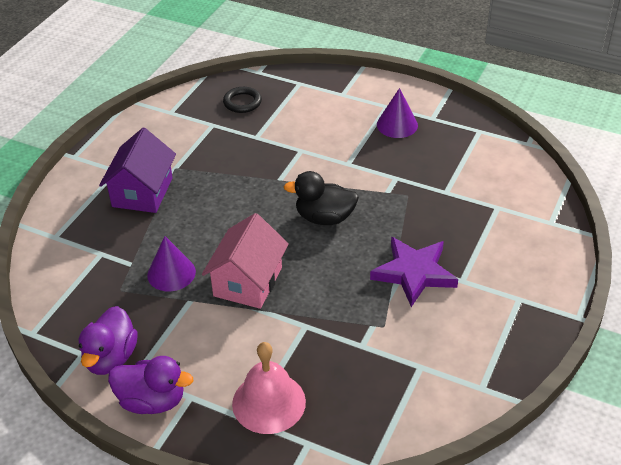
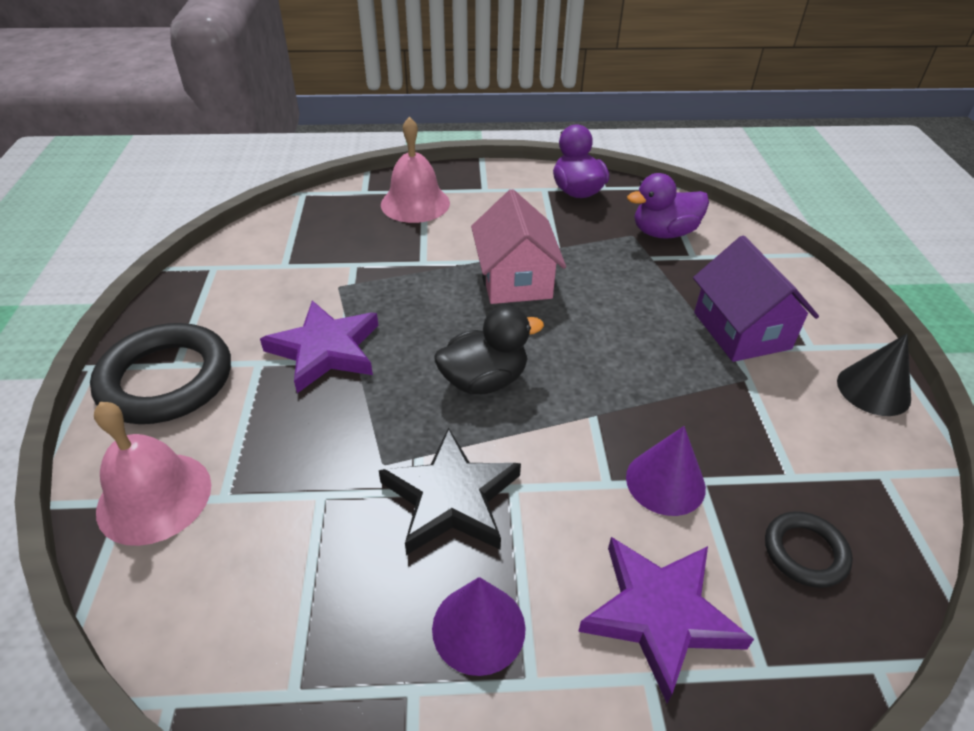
camera: 150 degrees right, 0 degrees up
(119, 140) = (873, 390): none -> black cone
(152, 401) = (512, 179): purple duck -> purple duck (663, 233)
(171, 273) = (601, 262): purple cone -> purple cone (665, 482)
(322, 106) = (659, 614): none -> purple star
(381, 169) = (451, 498): none -> black star
(526, 288) = (166, 380): none -> black ring
(534, 219) = (154, 497): none -> pink bell

